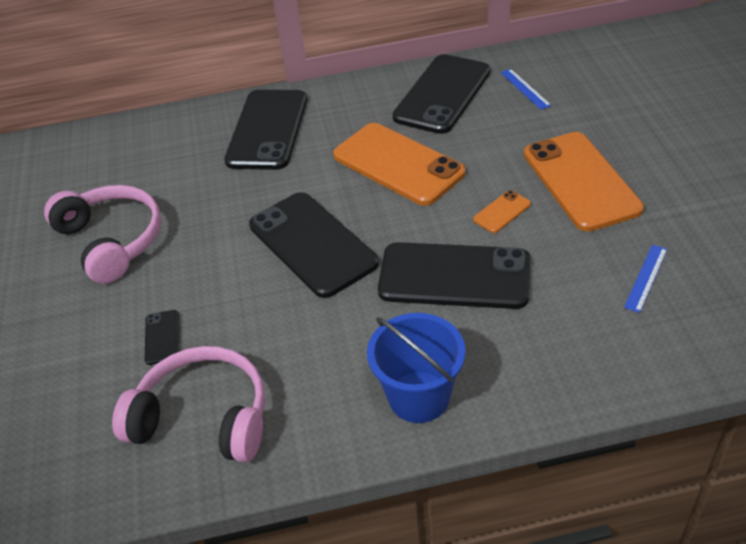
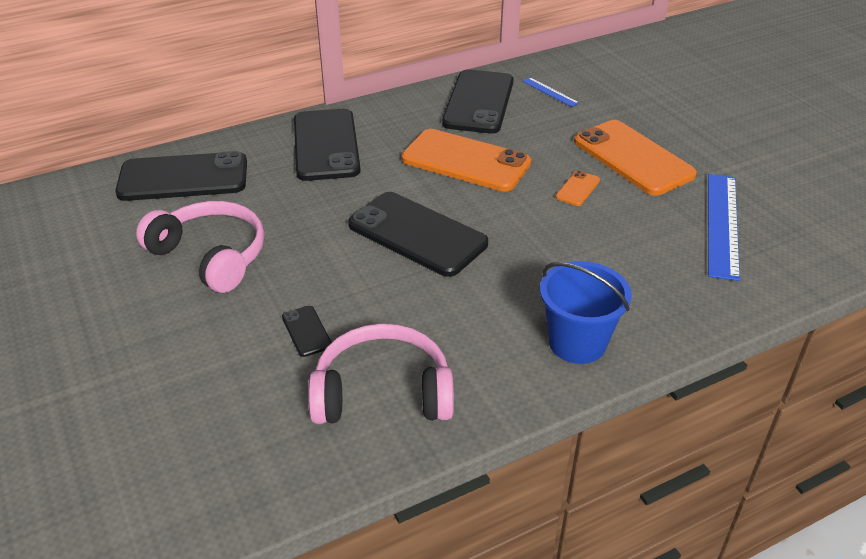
camera: 20 degrees left, 5 degrees down
(454, 276) = (561, 244): black phone -> black phone (183, 178)
(646, 278) = (722, 224): blue ruler -> blue ruler, size x2.05

